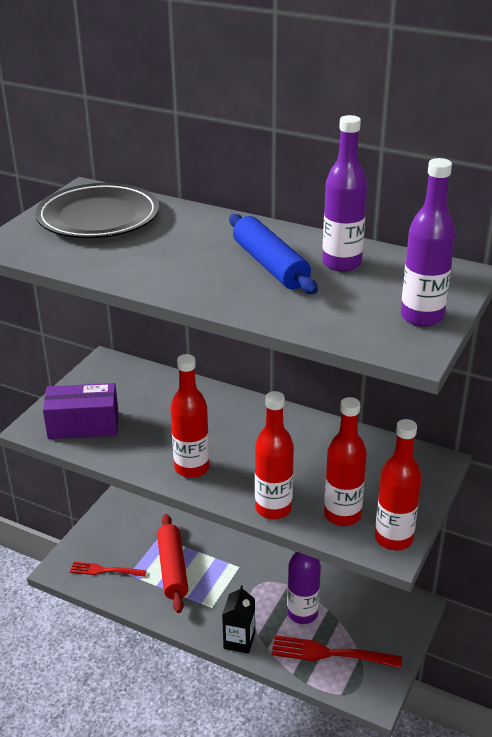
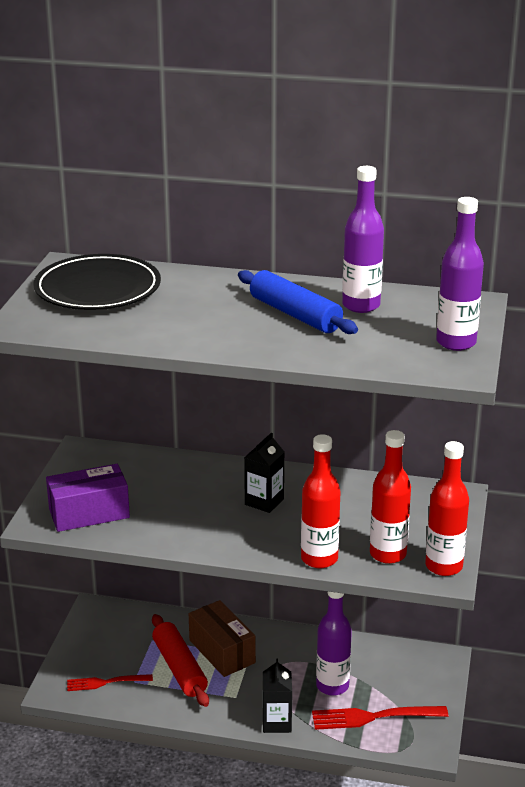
camera: 15 degrees left, 5 degrees down
(192, 468) = (222, 536): red bottle -> none
(215, 559) = (222, 651): none -> brown box
(245, 439) = (264, 501): none -> black carton

